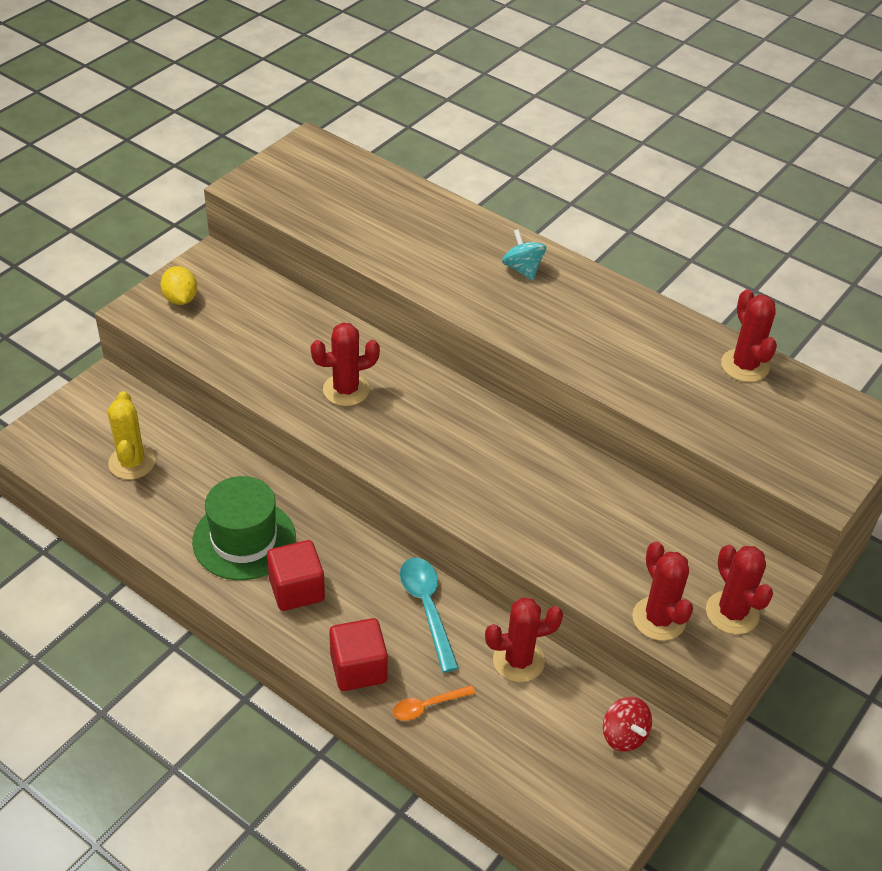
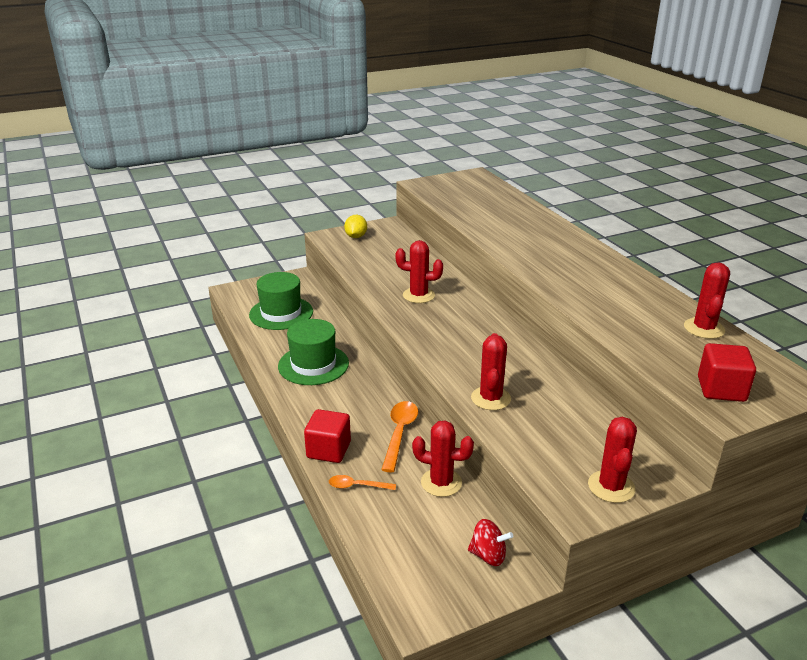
camera: 30 degrees right, 15 degrees down
(132, 462) = (281, 313): yellow cactus -> green hat
(297, 589) = (324, 398): red cube -> red cube (721, 389)
(427, 608) = (399, 433): turquoise spoon -> orange spoon
(522, 269) = (567, 248): turquoise spinning top -> none
(624, 735) = (488, 555): red spinning top -> red spinning top turned 75 degrees counterclockwise
(659, 619) = (546, 471): red cactus -> red cactus (490, 398)

